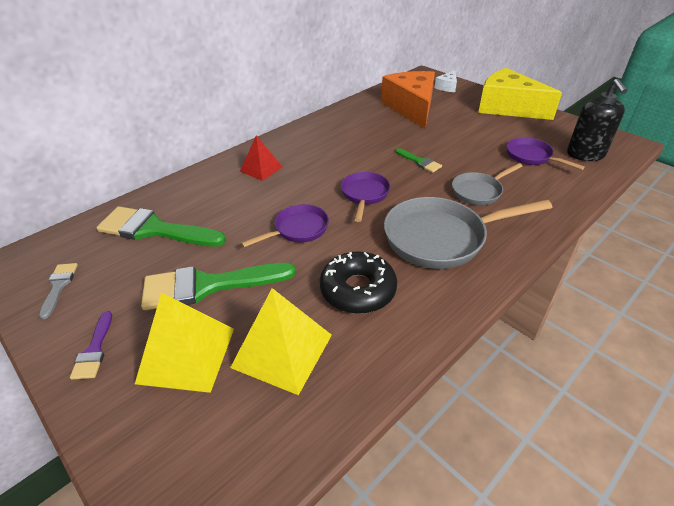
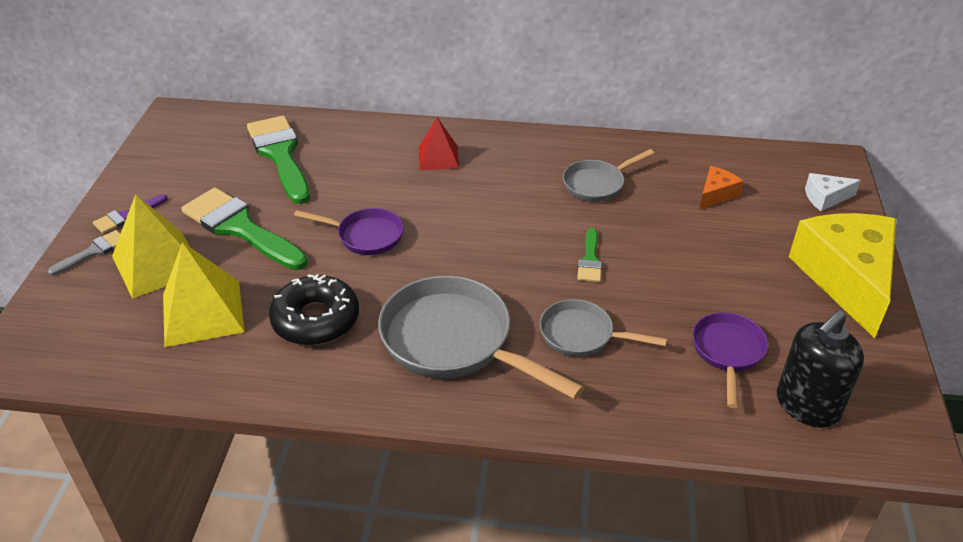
camera: 50 degrees right, 0 degrees up
(59, 286) = (172, 155): grey brush -> grey brush (93, 252)
(360, 132) = (597, 184): none -> grey pan
(364, 195) = (472, 250): purple pan -> none
(411, 108) = (716, 194): orange cheese -> orange cheese, size x0.43

